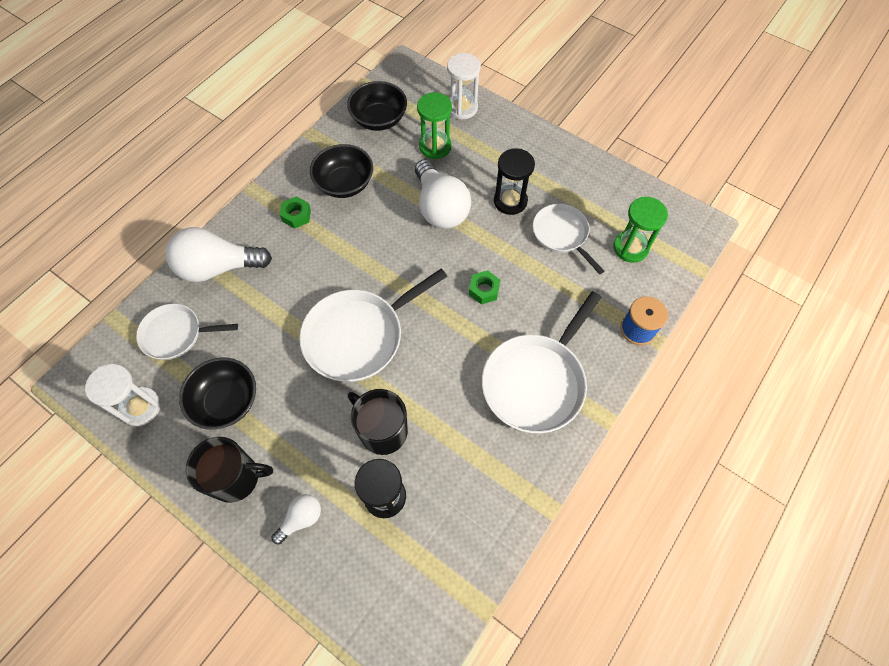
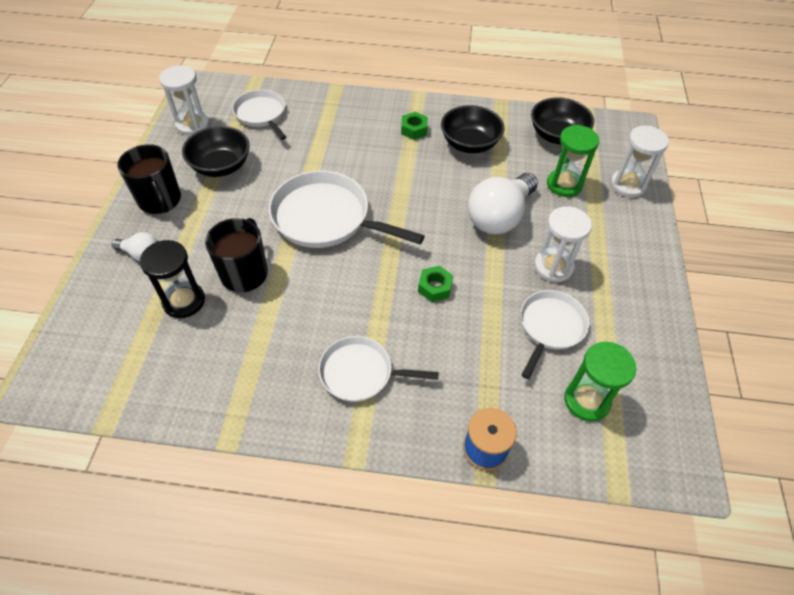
camera: 60 degrees right, 10 degrees down
(218, 267) = (333, 109): white light bulb -> none
(510, 201) = (553, 267): black hourglass -> white hourglass
(536, 382) = (360, 373): white pan -> white pan, size x0.62

